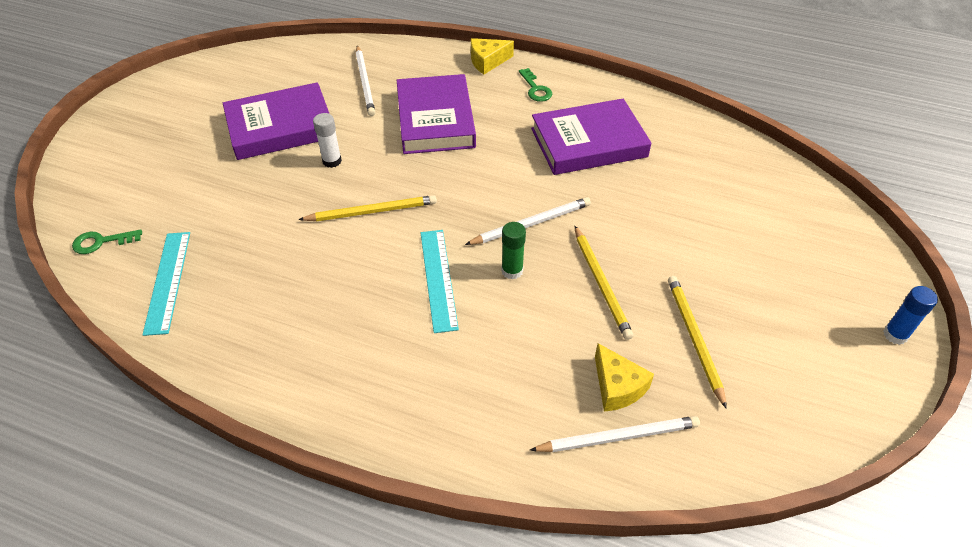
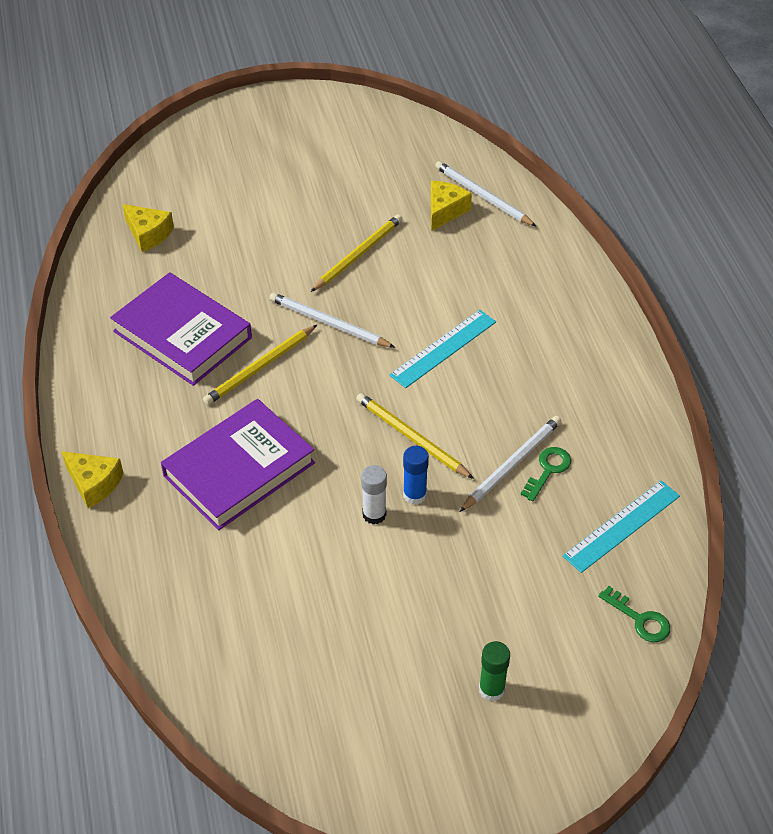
camera: 125 degrees left, 0 degrees up
(280, 127) = (362, 600): purple book -> none
(365, 82) = (222, 576): white pencil -> white pencil (512, 464)
(512, 271) = (393, 310): green glue stick -> green glue stick (491, 689)
(535, 89) = (119, 415): green key -> green key (548, 470)
(694, 338) = (366, 190): yellow pencil -> yellow pencil (260, 367)
(725, 168) = (148, 234): none -> yellow cheese
(895, 335) = (273, 105): blue glue stick -> blue glue stick (414, 495)

